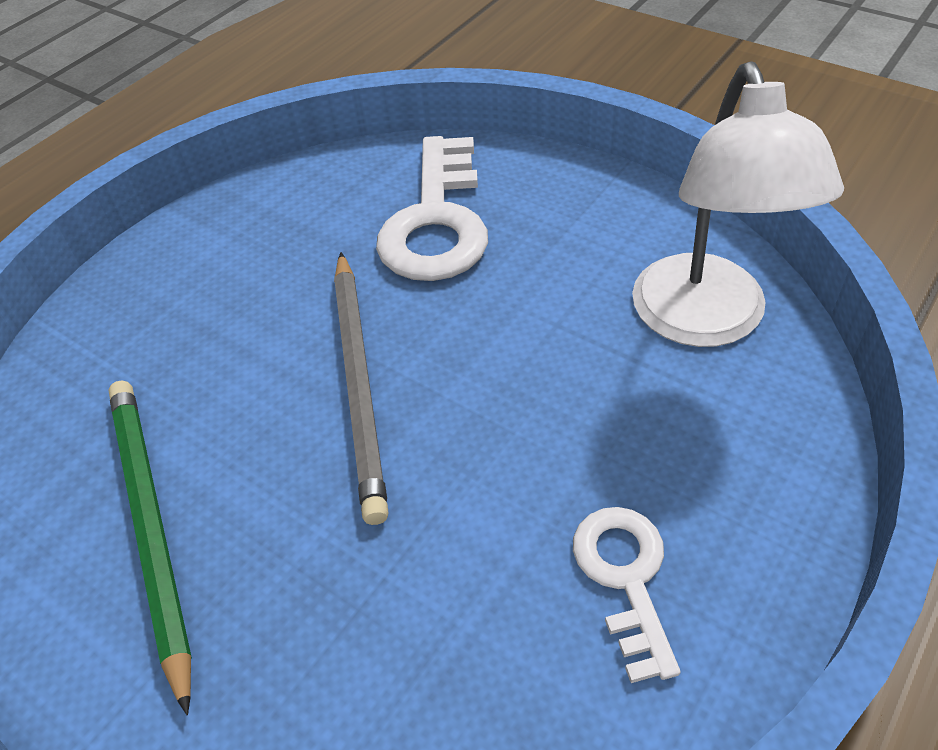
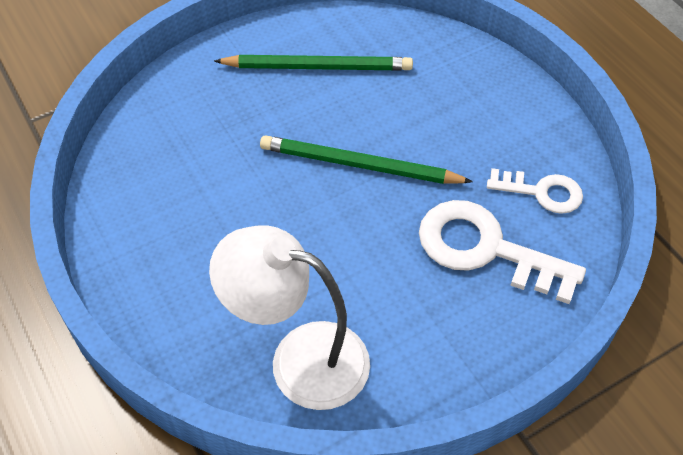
camera: 110 degrees right, 5 degrees up
(359, 382) = (359, 165): grey pencil -> green pencil
(625, 578) = (168, 229): white key -> white key (541, 192)

